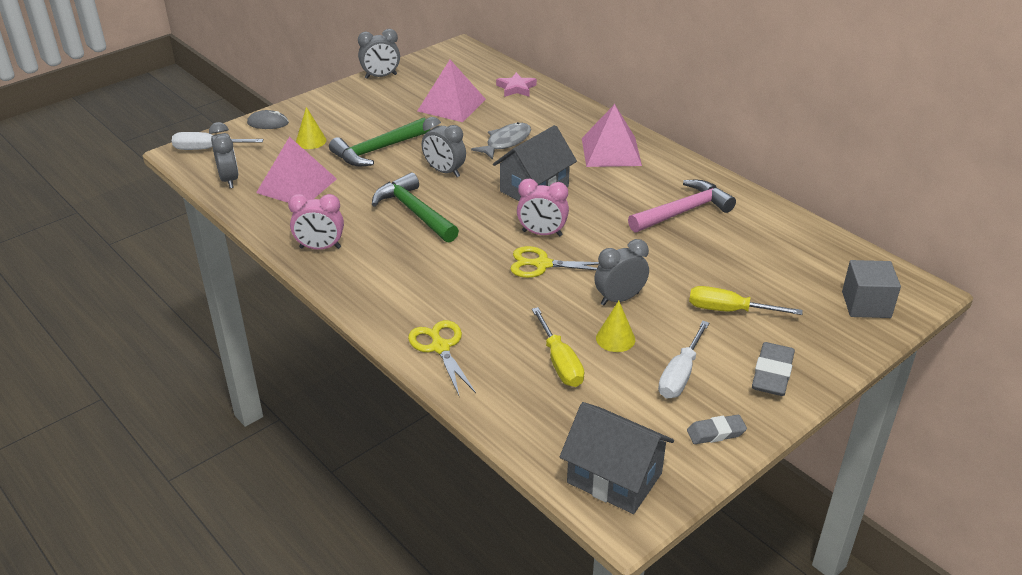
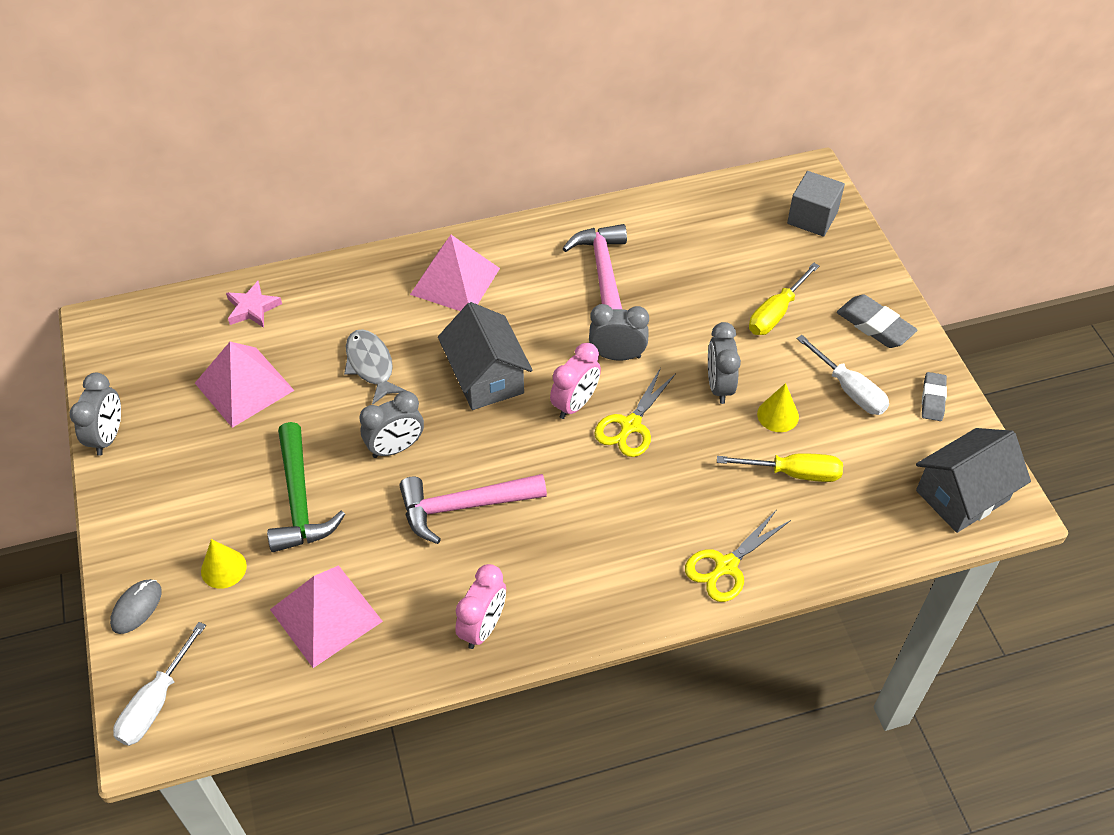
camera: 65 degrees left, 15 degrees up
(229, 179) = (258, 693): grey clock -> grey clock (617, 355)
(415, 212) = (464, 506): green hammer -> pink hammer
(440, 347) = (726, 566): yellow scissors -> yellow scissors turned 45 degrees counterclockwise

